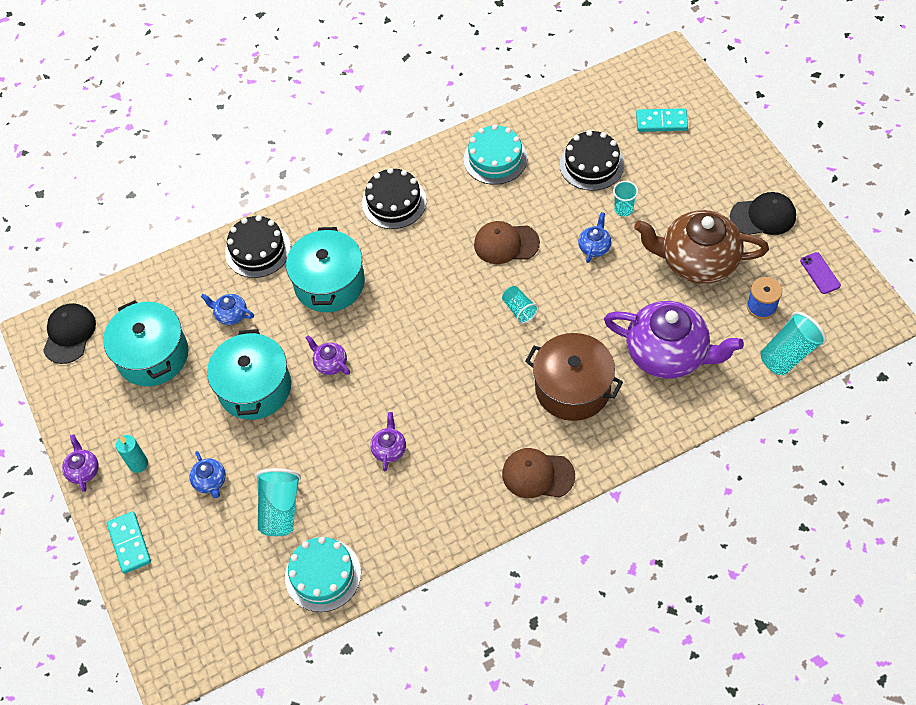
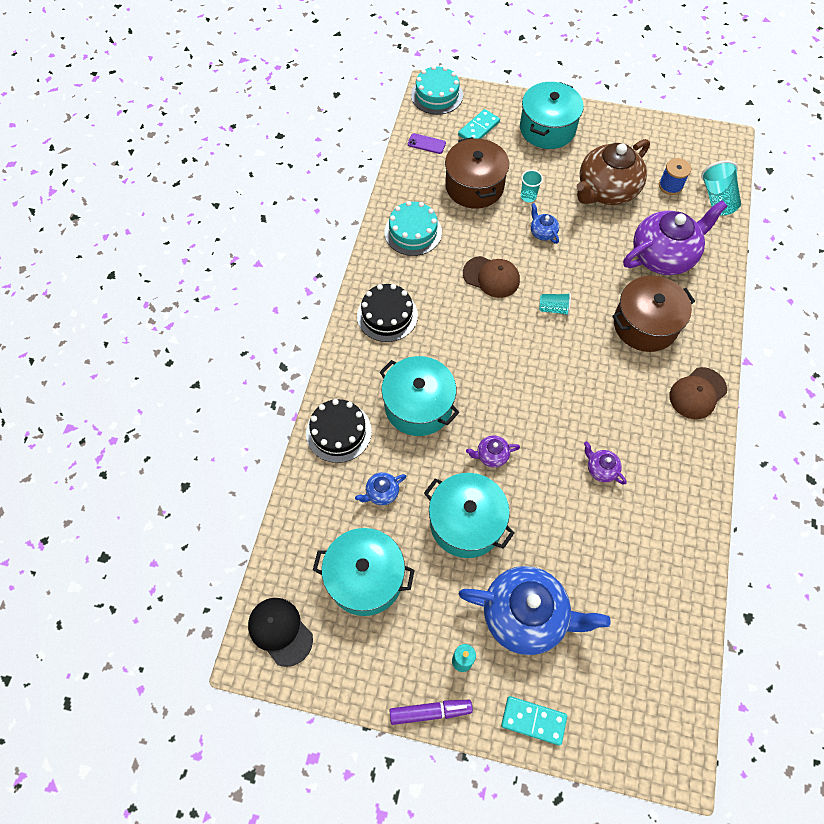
camera: 55 degrees left, 5 degrees up
(83, 470) = (430, 712): purple teapot -> purple marker
(210, 481) = (526, 615): blue teapot -> blue teapot, size x2.35
(280, 509) = (593, 580): turquoise cup -> none
(323, 575) = (674, 590): turquoise cake -> turquoise cake (437, 95)
(506, 244) = (491, 277): brown cap -> brown cap turned 105 degrees counterclockwise
(591, 164) = (474, 186): black cake -> brown pot
(721, 169) = (547, 128): none -> turquoise pot
(763, 216) = (603, 136): black cap -> none
(820, 273) = (671, 142): purple phone -> purple phone (426, 144)

